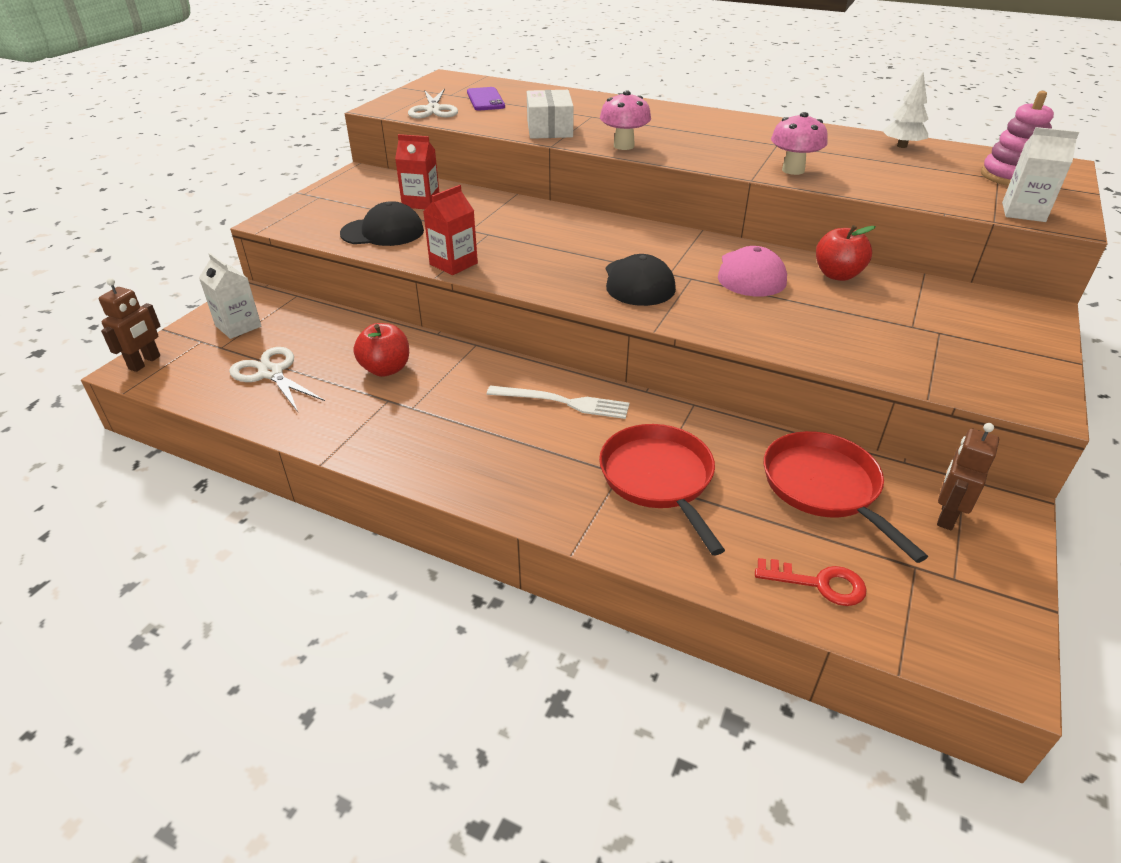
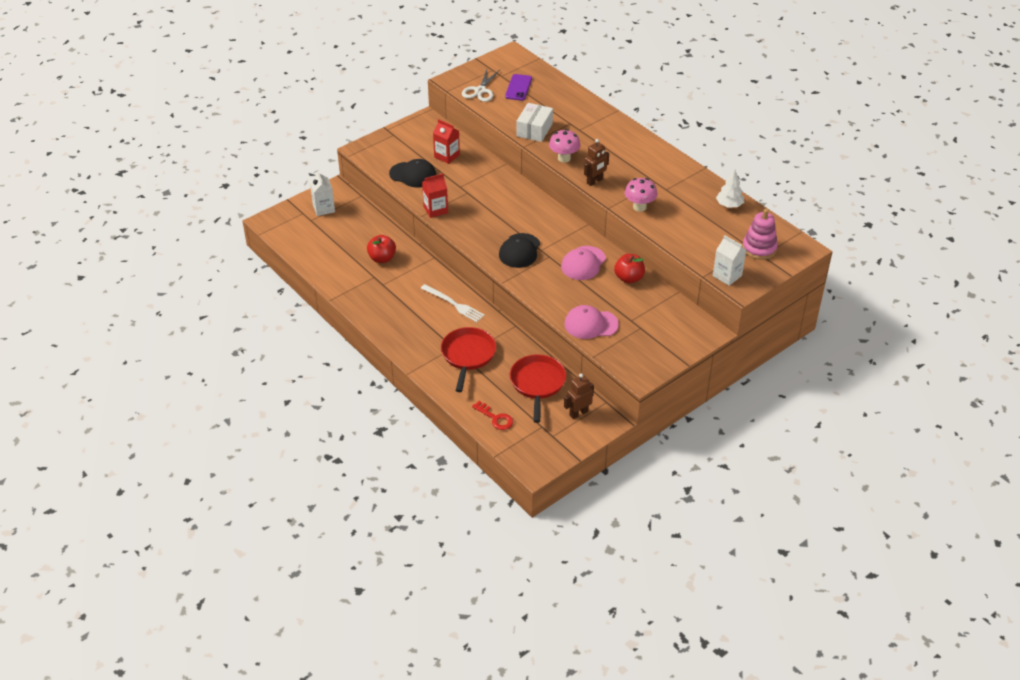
camera: 25 degrees right, 5 degrees up
(145, 363) = (273, 219): brown robot -> brown robot (594, 181)
(271, 373) = (328, 244): white scissors -> none
(862, 349) = (591, 324): none -> pink cap

